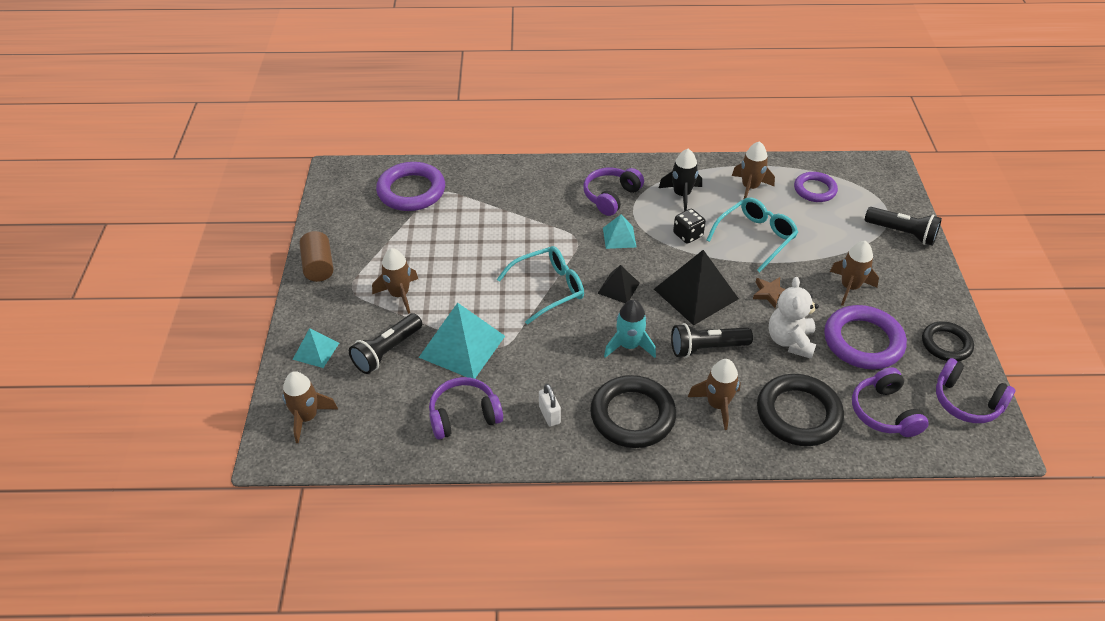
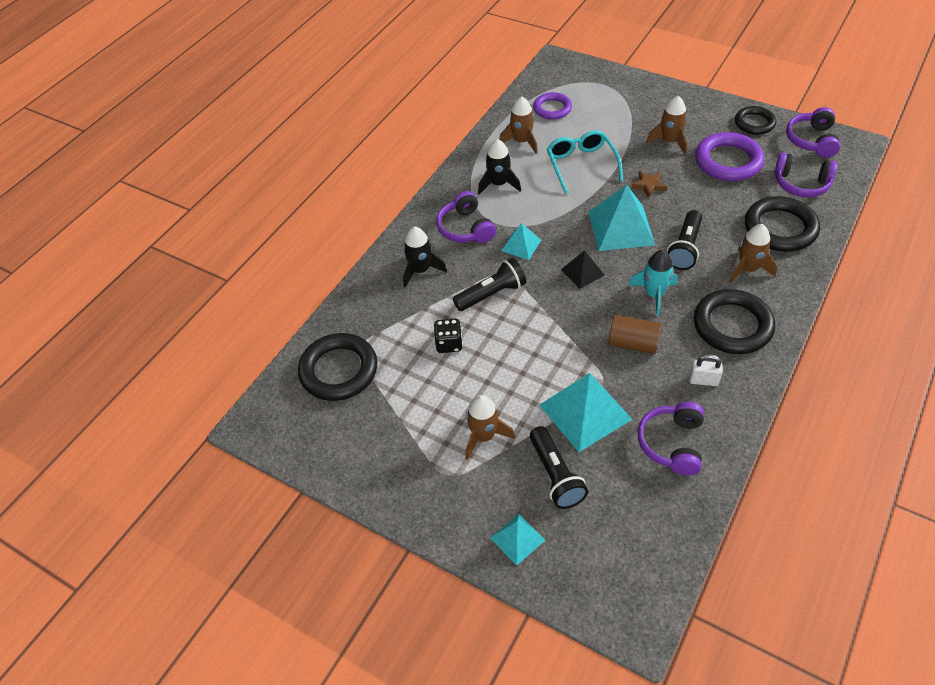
camera: 55 degrees left, 5 degrees up
(307, 417) = (606, 578): brown rocket -> none
(319, 266) = (393, 493): brown cylinder -> brown cylinder (633, 343)
(411, 191) = (339, 370): purple ring -> black ring
(543, 191) = (420, 270): none -> black rocket
(548, 289) = (552, 319): turquoise glasses -> none
(687, 235) = (550, 202): black dice -> black dice (449, 344)
(695, 294) = (621, 228): black pyramid -> turquoise pyramid
(790, 341) = (705, 198): white teddy bear -> none
(902, 233) = (632, 89): black flashlight -> black flashlight (492, 294)
(966, 402) = (811, 140): purple headphones -> purple headphones turned 120 degrees clockwise

